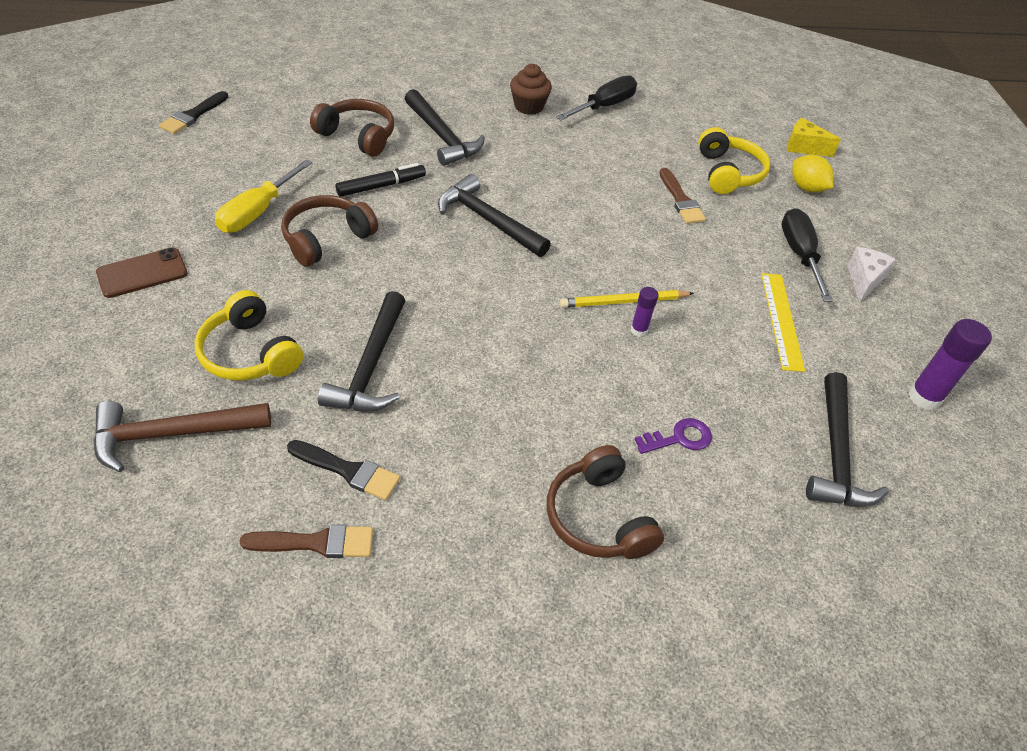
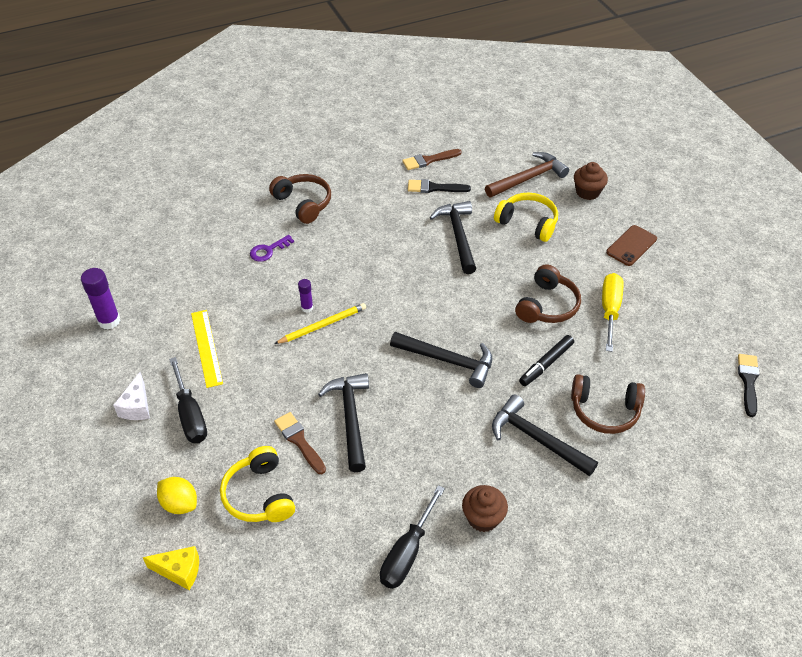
camera: 165 degrees right, 0 degrees up
(106, 374) = (587, 192): none -> brown cupcake
(836, 454) = (174, 269): black hammer -> black hammer (350, 418)

